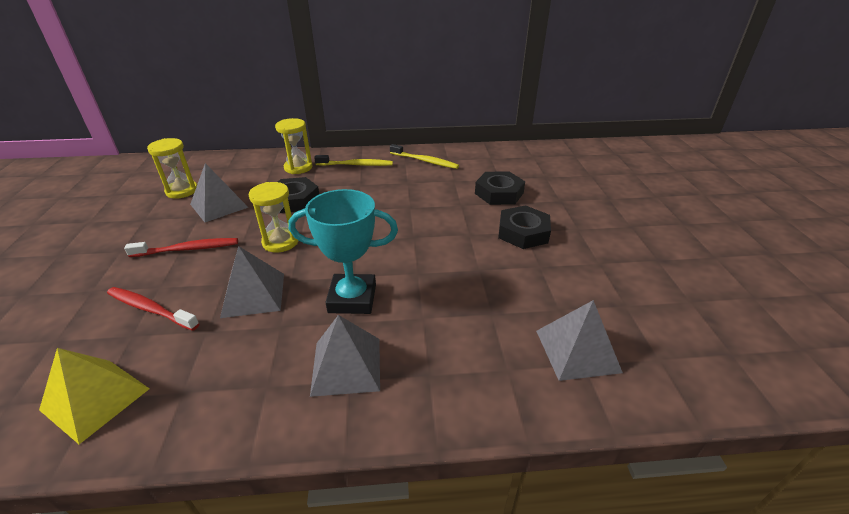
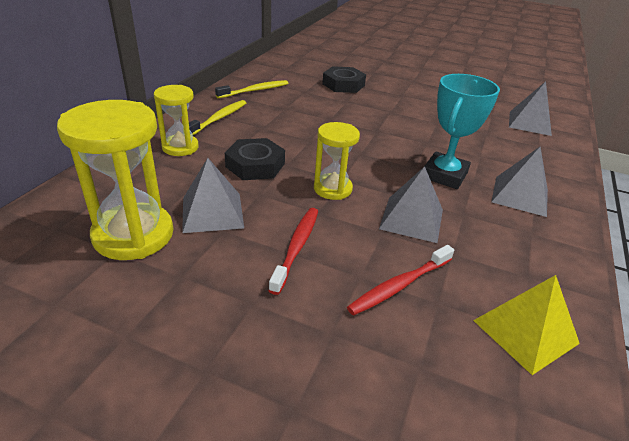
camera: 65 degrees left, 0 degrees up
(182, 191) = (133, 235): yellow hourglass -> yellow hourglass, size x1.67
(523, 232) = (403, 95): black nut -> none

